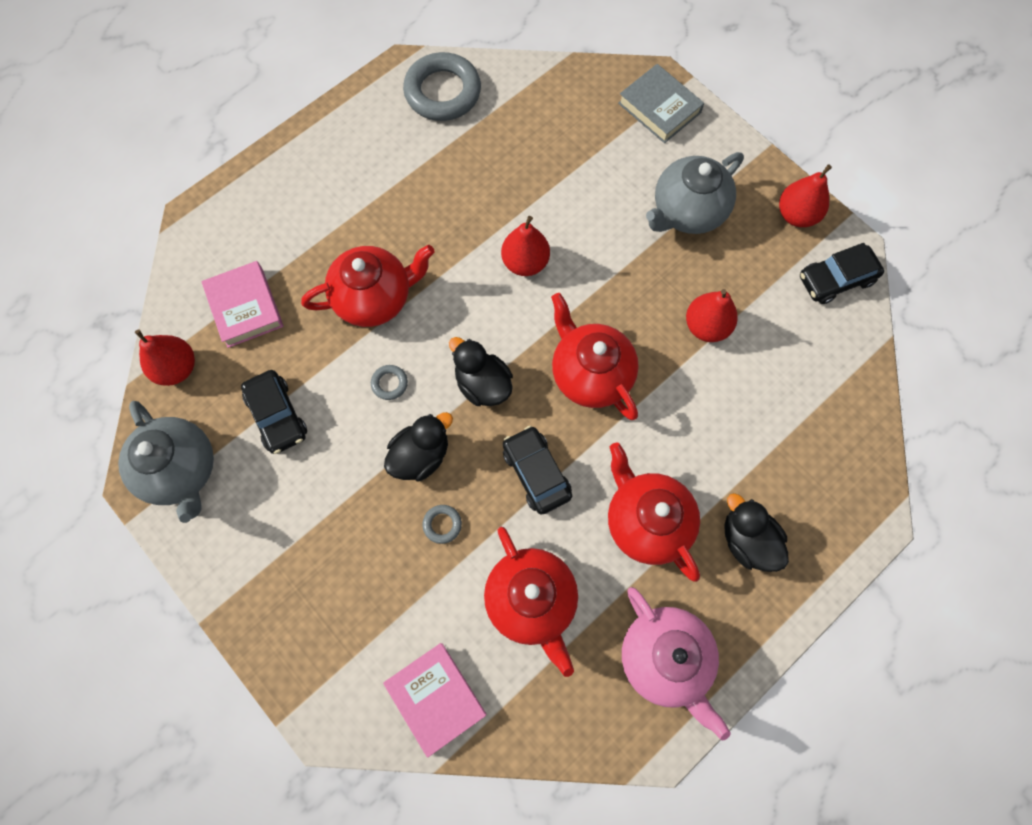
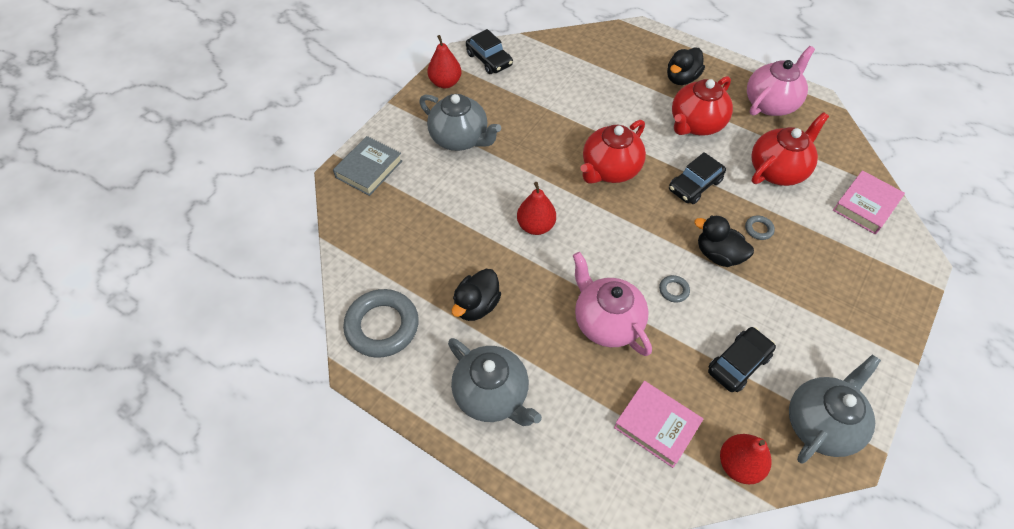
camera: 105 degrees left, 15 degrees down
(245, 307) = (656, 425): pink book -> pink book turned 75 degrees clockwise
(333, 171) = (492, 395): none -> grey teapot
(374, 298) = (606, 322): red teapot -> pink teapot
(482, 384) = (646, 230): black duck -> black duck (476, 305)
(706, 326) = (548, 116): red pear -> none

